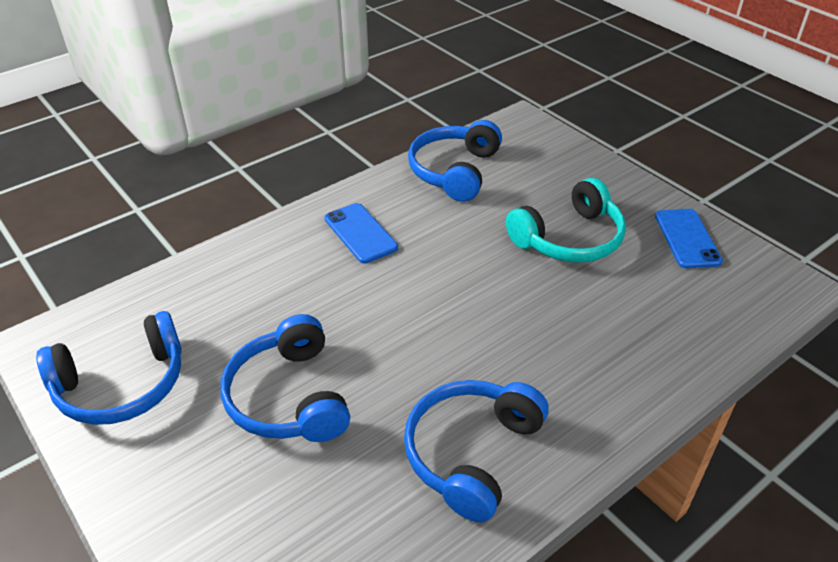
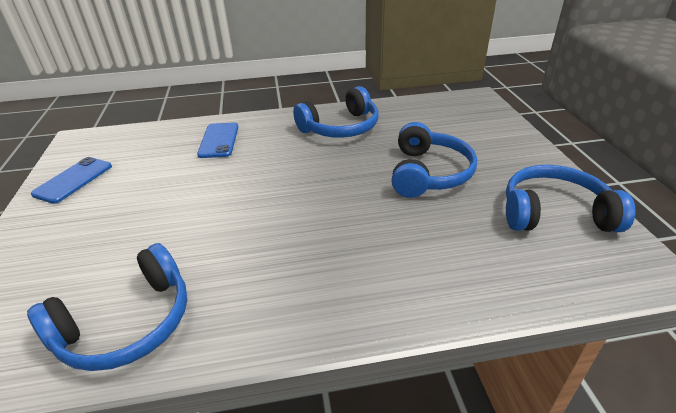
camera: 150 degrees left, 5 degrees down
(360, 233) = (299, 277): blue phone -> blue phone (219, 140)
(569, 238) = (142, 207): turquoise headphones -> none

